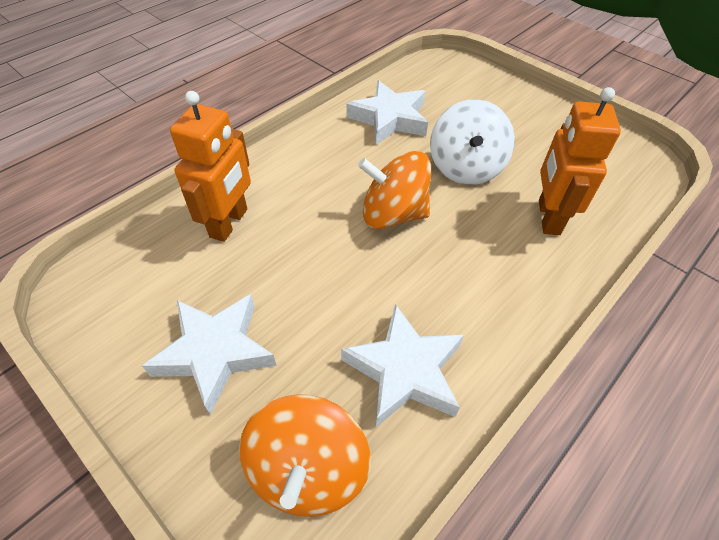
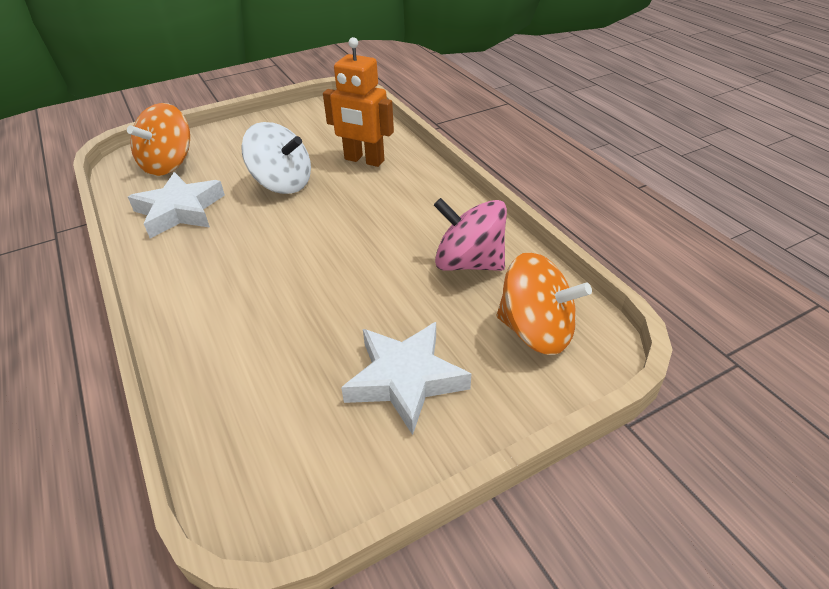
camera: 70 degrees left, 10 degrees down
(229, 223) = (241, 352): orange robot -> none
(393, 214) = (308, 235): orange spinning top -> orange spinning top (169, 164)
(404, 370) = (469, 263): white star -> pink spinning top

